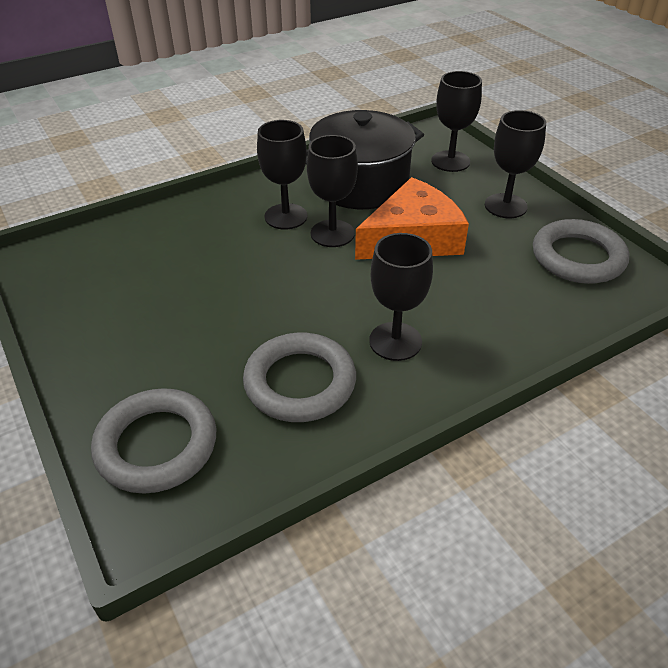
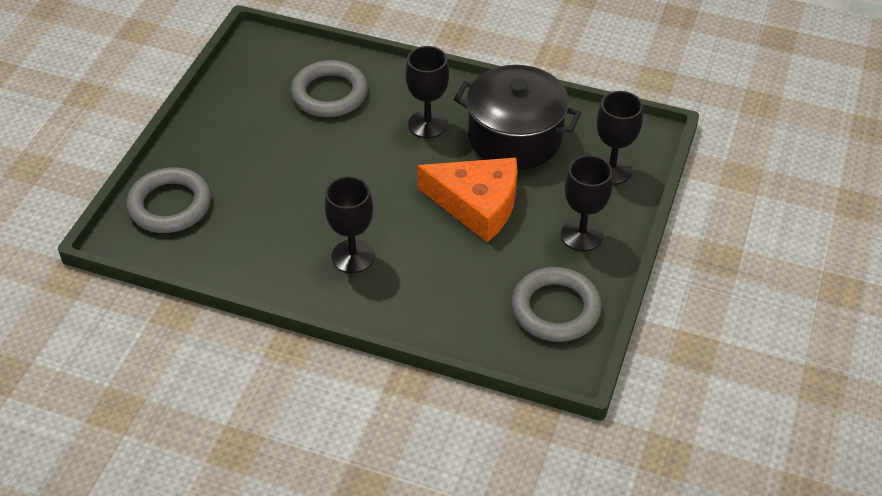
camera: 50 degrees right, 5 degrees up
(300, 382) = (272, 233): grey ring -> grey ring (329, 94)
(332, 233) = (434, 160): black goblet -> none

